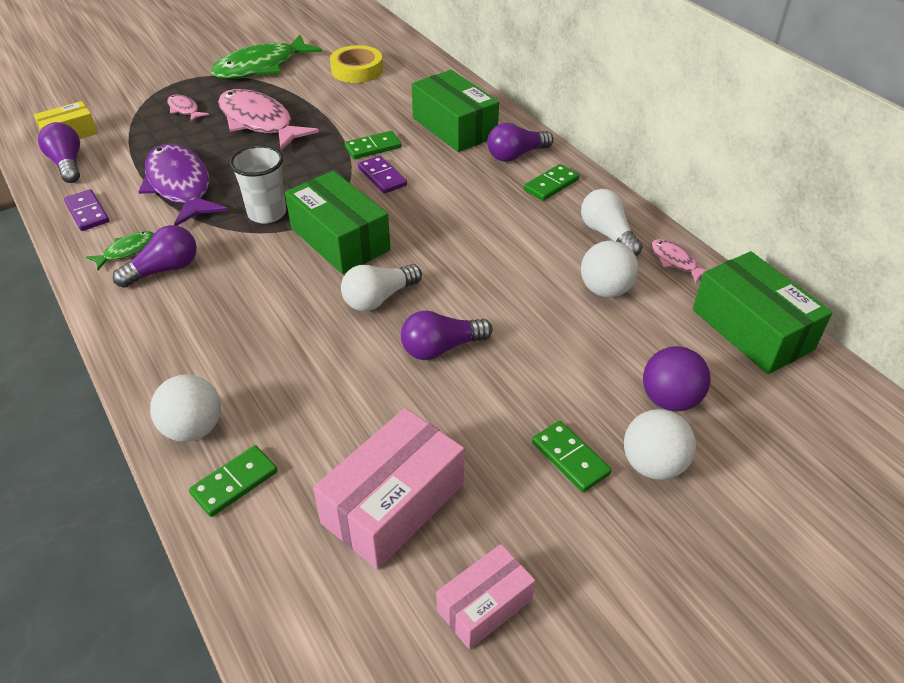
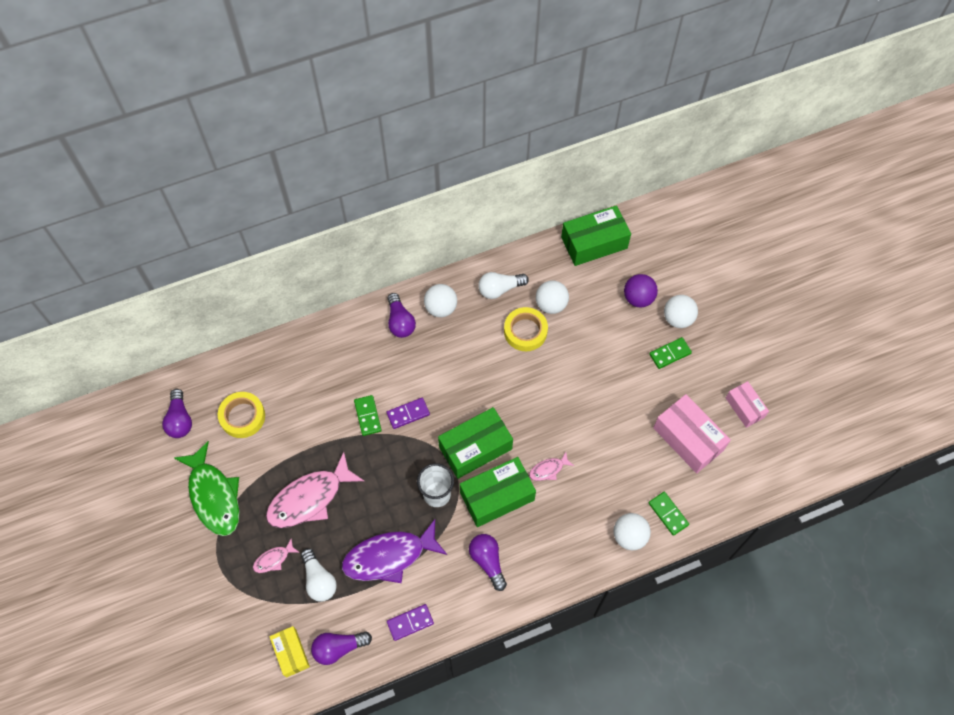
camera: 80 degrees left, 20 degrees up
(127, 251) = (462, 588): green fish -> none
(379, 298) = (538, 430): white light bulb -> white light bulb (319, 580)
(441, 348) = (585, 401): purple light bulb -> purple light bulb (180, 420)
(454, 127) = (353, 356): green box -> green box (497, 496)
(545, 267) = (525, 331): none -> yellow tape
(551, 185) = (441, 308): green domino -> white ball
(675, 261) = (532, 260): pink fish -> pink fish (548, 469)

